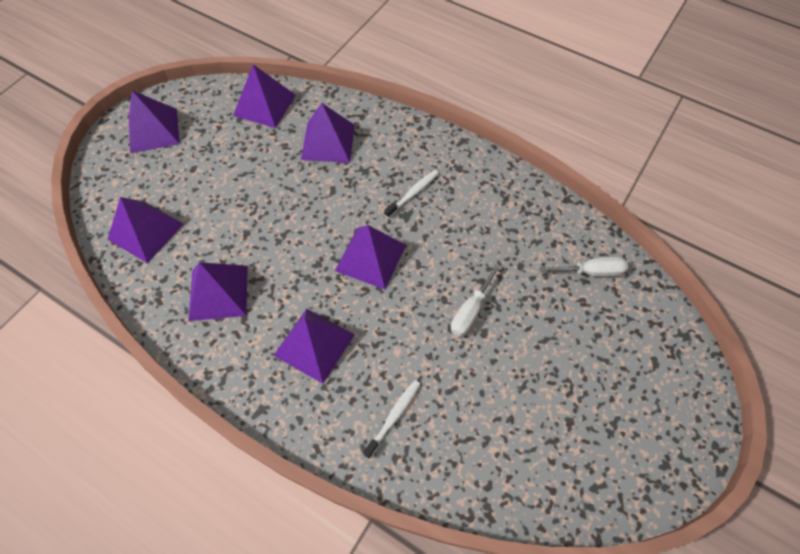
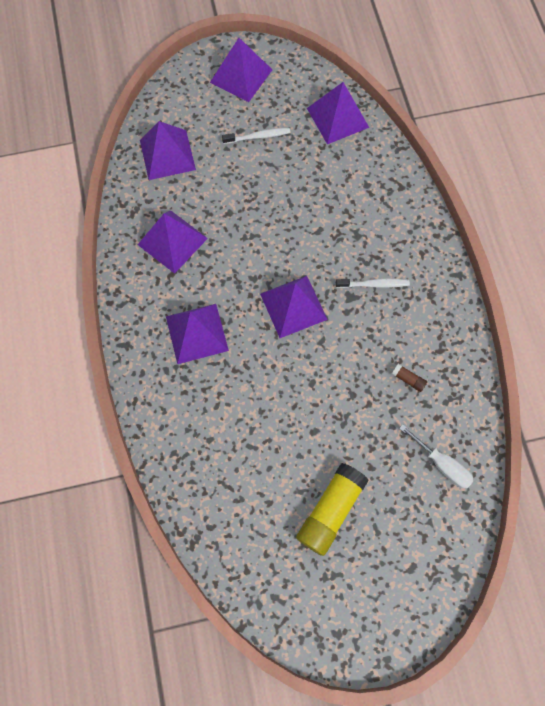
camera: 45 degrees right, 10 degrees up
(328, 142) = (354, 188): purple pyramid -> none
(394, 417) = (198, 427): white toothbrush -> white toothbrush (258, 136)
(470, 311) = (321, 408): white screwdriver -> none
(507, 236) = (408, 379): none -> brown glue stick
(559, 378) = (330, 510): none -> yellow glue stick

